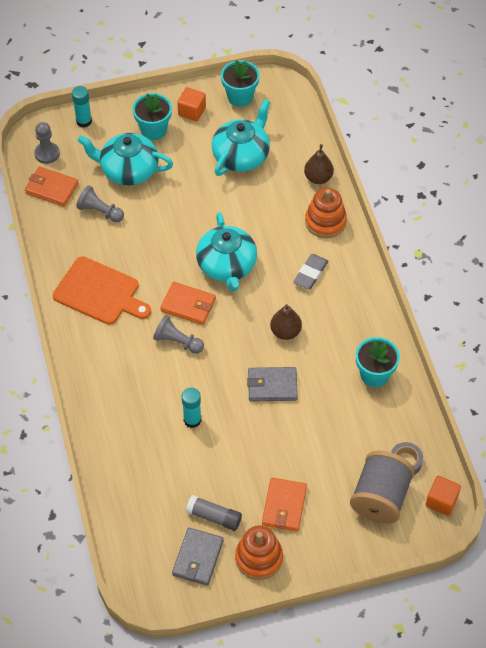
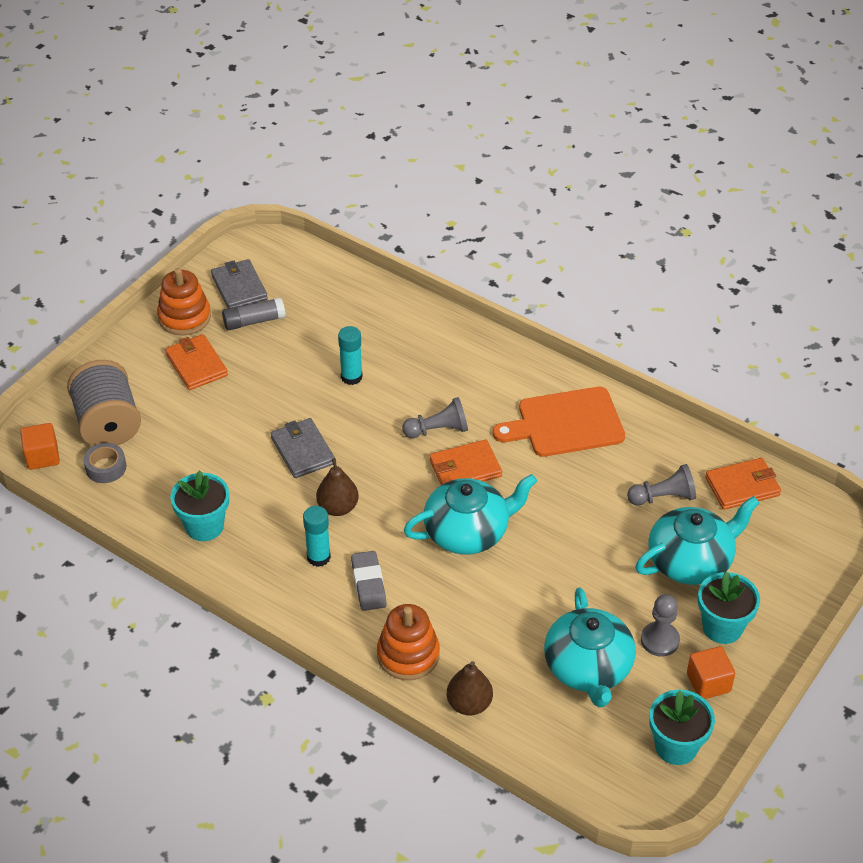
camera: 140 degrees right, 10 degrees down
(47, 153) = (796, 518): grey pawn -> grey pawn (660, 640)
(84, 121) = (809, 581): turquoise glue stick -> turquoise glue stick (318, 557)
(227, 266) = (468, 532): turquoise teapot -> turquoise teapot turned 120 degrees clockwise
(272, 386) = (302, 451): grey wallet -> grey wallet turned 75 degrees counterclockwise

